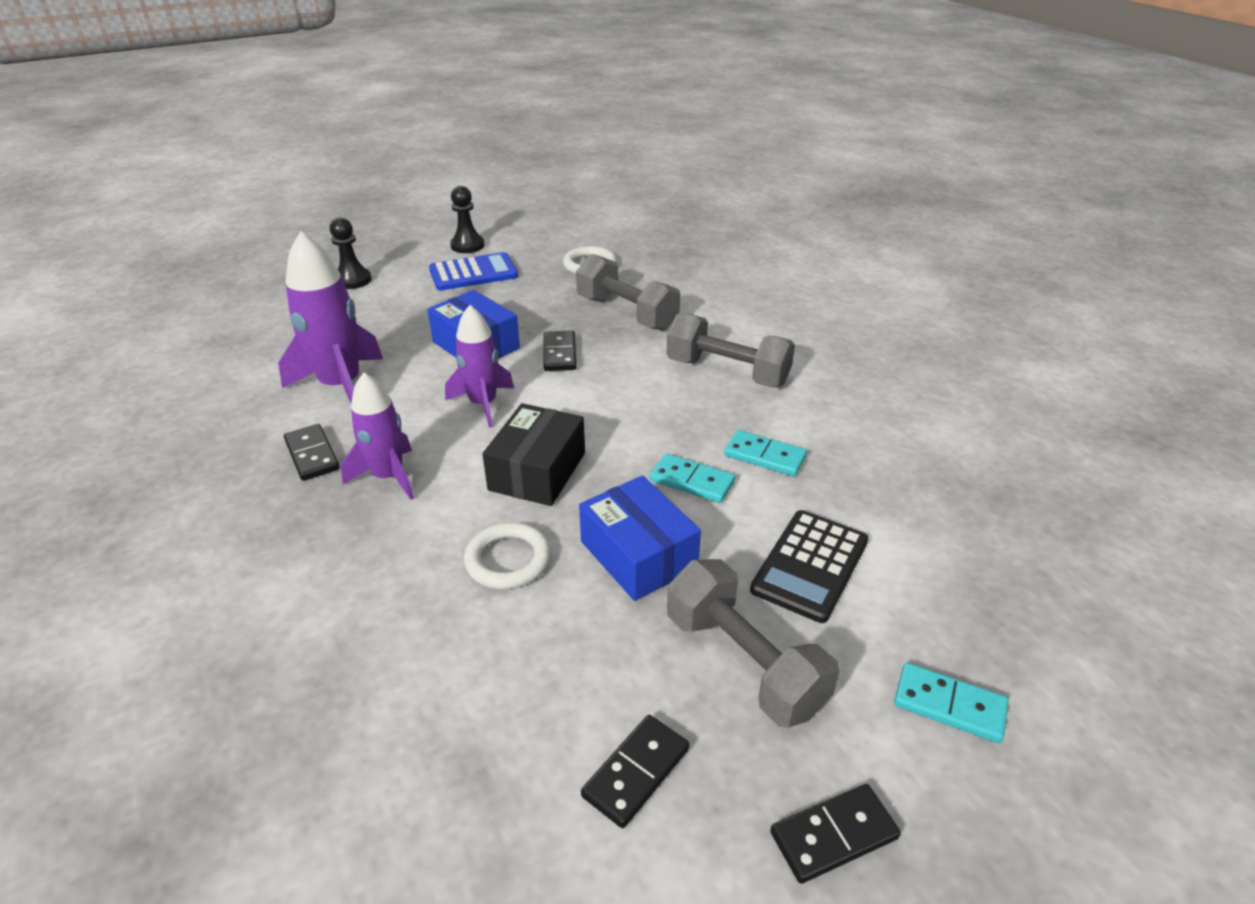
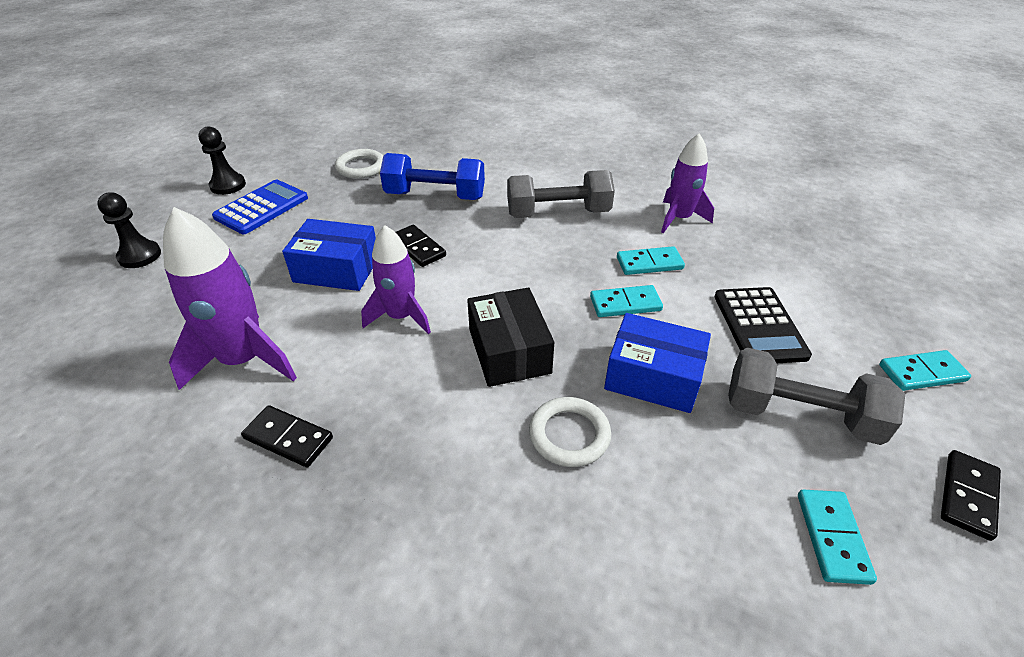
camera: 35 degrees left, 5 degrees up
(388, 477) = (388, 420): purple rocket -> purple rocket (679, 218)
(626, 313) = (435, 196): grey dumbbell -> blue dumbbell
(636, 772) = (832, 537): black domino -> turquoise domino

